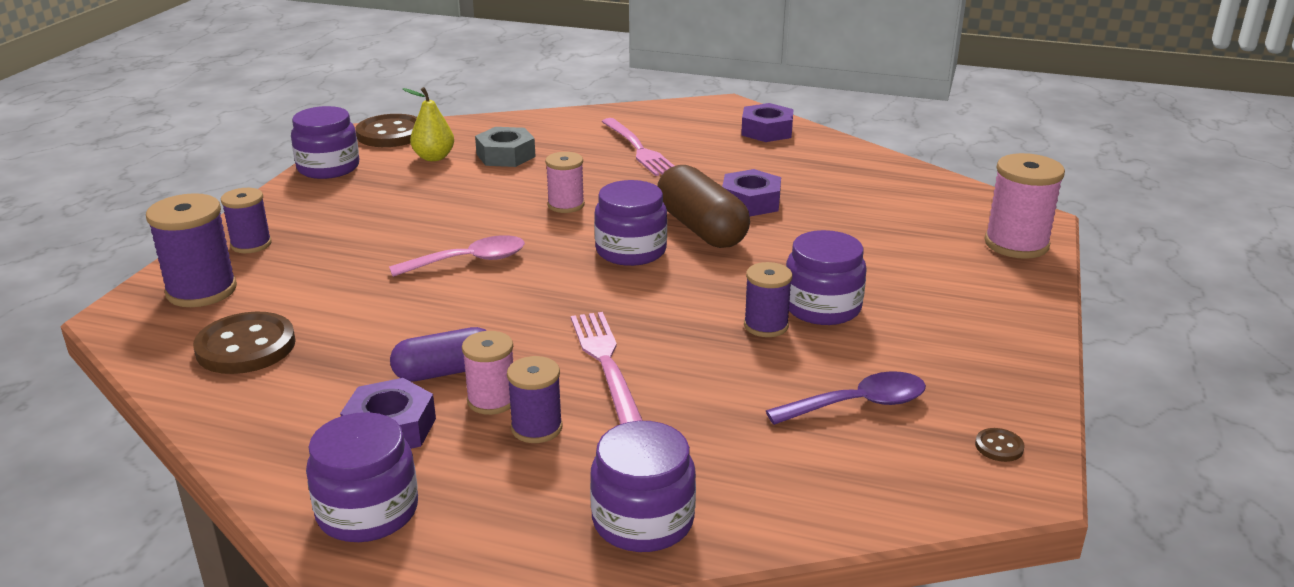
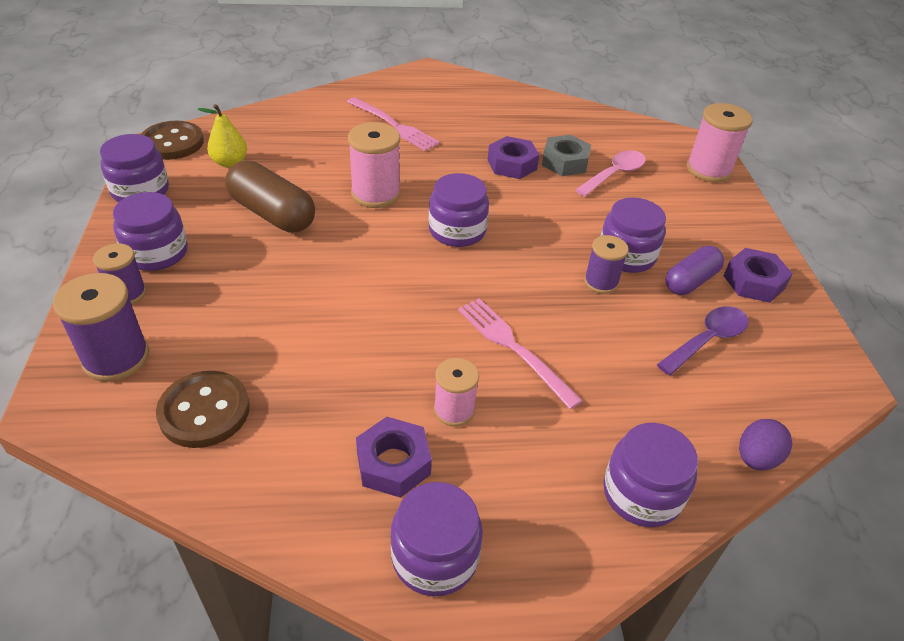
camera: 25 degrees left, 15 degrees up
(303, 218) = (156, 253): none -> purple jar
(445, 371) = (397, 390): purple capsule -> purple capsule (690, 281)
(469, 261) = (337, 269): pink spoon -> pink spoon (614, 174)
(506, 155) = (291, 150): grey nut -> grey nut (565, 162)
(536, 428) = (507, 428): purple spool -> none
(566, 205) = (375, 194): pink spool -> pink spool, size x1.59
(701, 229) = (494, 198): brown capsule -> brown capsule (272, 214)
(767, 131) = (477, 92): purple nut -> purple nut (754, 282)
(820, 526) = (756, 458): none -> purple egg
(999, 446) = (812, 352): brown button -> none

